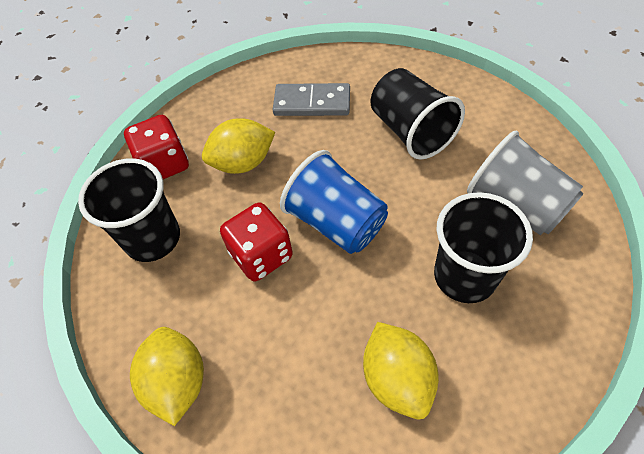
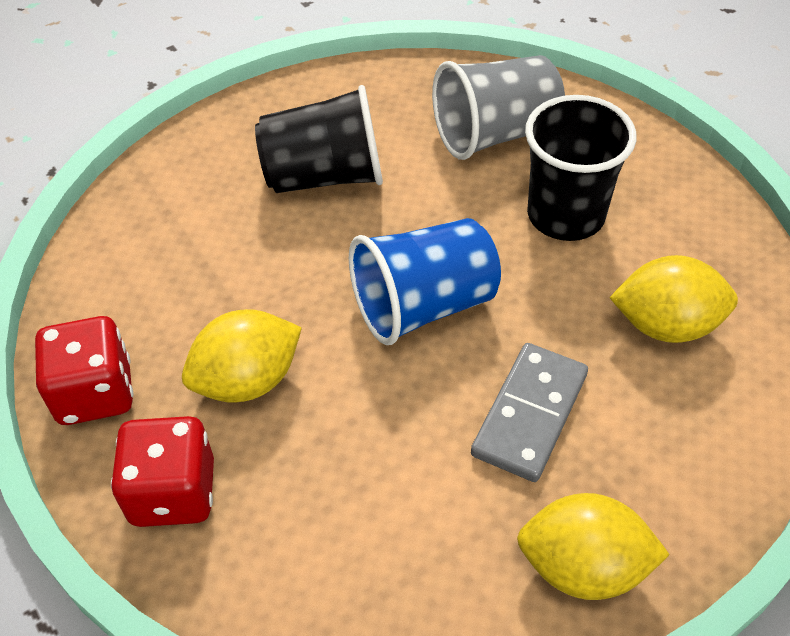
camera: 70 degrees left, 5 degrees down
(153, 239) = (320, 545): black cup -> none
(243, 163) = (247, 380): yellow lemon -> yellow lemon turned 60 degrees clockwise
(261, 255) = (430, 407): red dice -> red dice (95, 393)
(312, 103) = (190, 258): grey domino -> grey domino (529, 414)

